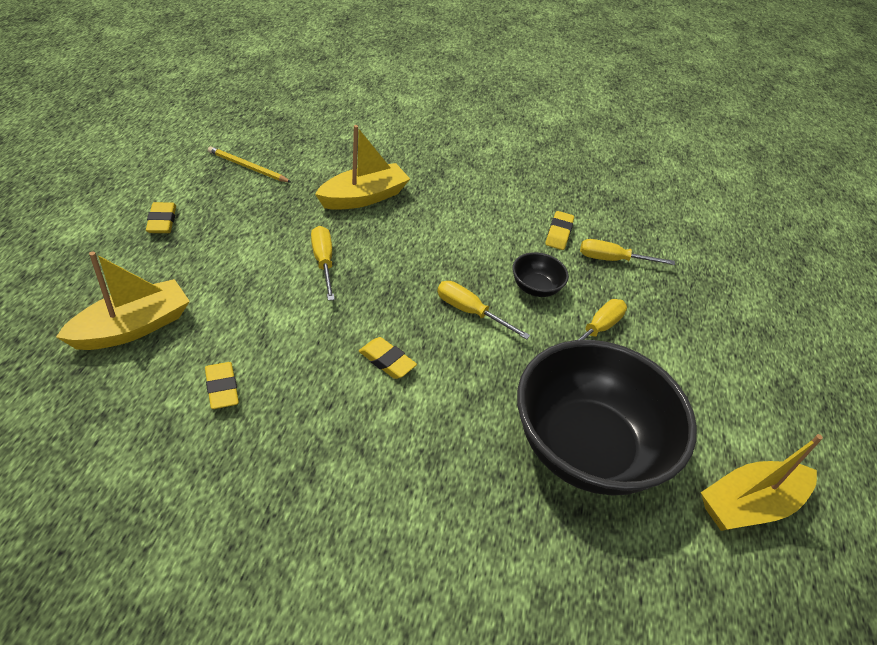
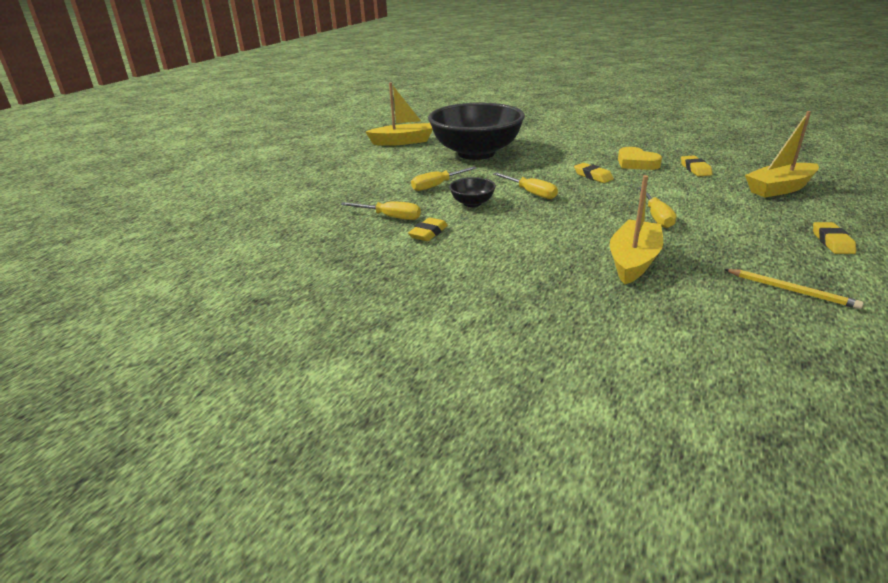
camera: 160 degrees left, 15 degrees down
(311, 411) = (636, 163): none -> yellow heart
(363, 197) = (633, 261): yellow boat -> yellow boat turned 135 degrees clockwise

